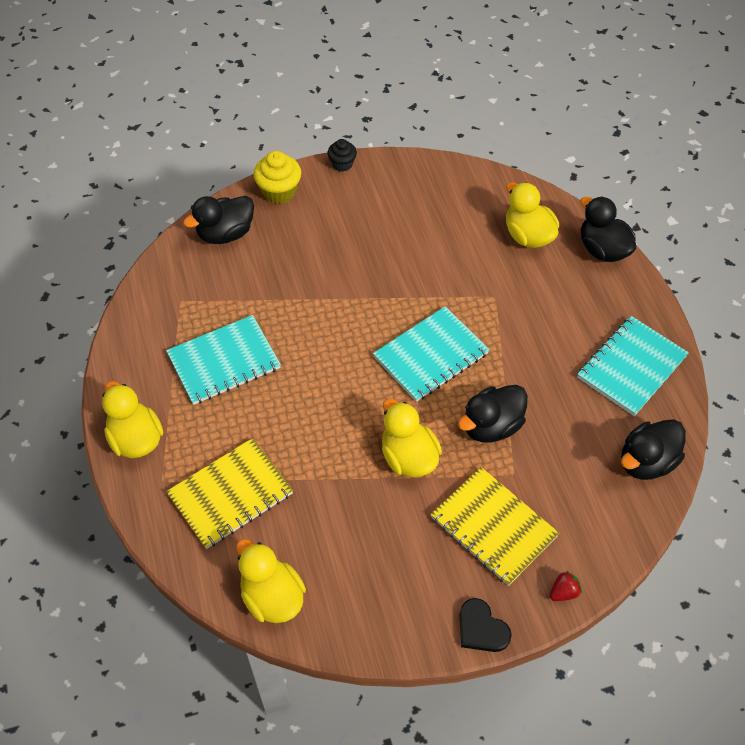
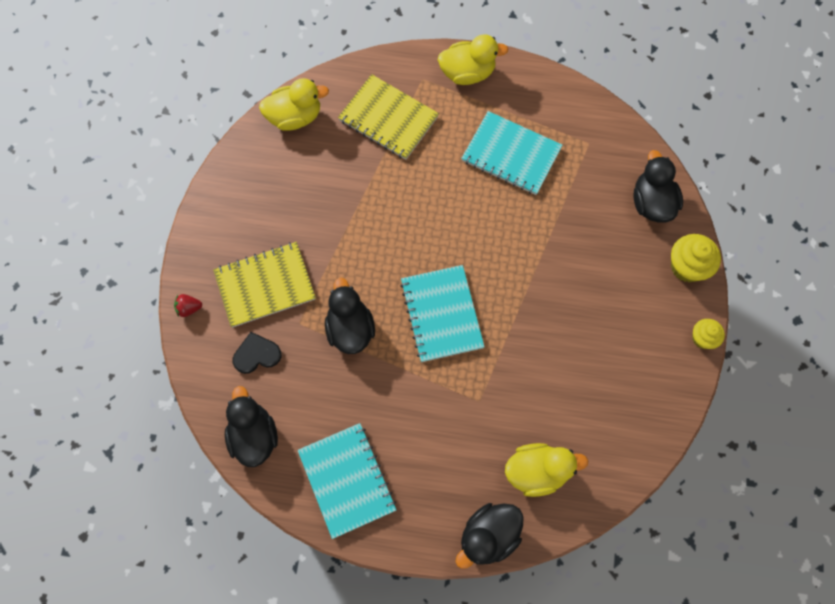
camera: 115 degrees right, 15 degrees up
(224, 361) = (511, 154): turquoise notebook -> turquoise notebook turned 60 degrees counterclockwise
(230, 494) = (388, 118): yellow notebook -> yellow notebook turned 45 degrees counterclockwise
(342, 164) = (702, 338): black cupcake -> yellow cupcake
(408, 457) = (355, 252): yellow duck -> none
(481, 628) = (196, 238): black heart -> black heart (257, 354)
(563, 592) = (189, 308): red strawberry -> red strawberry turned 90 degrees clockwise
(602, 249) = (488, 536): black duck -> black duck turned 150 degrees clockwise

